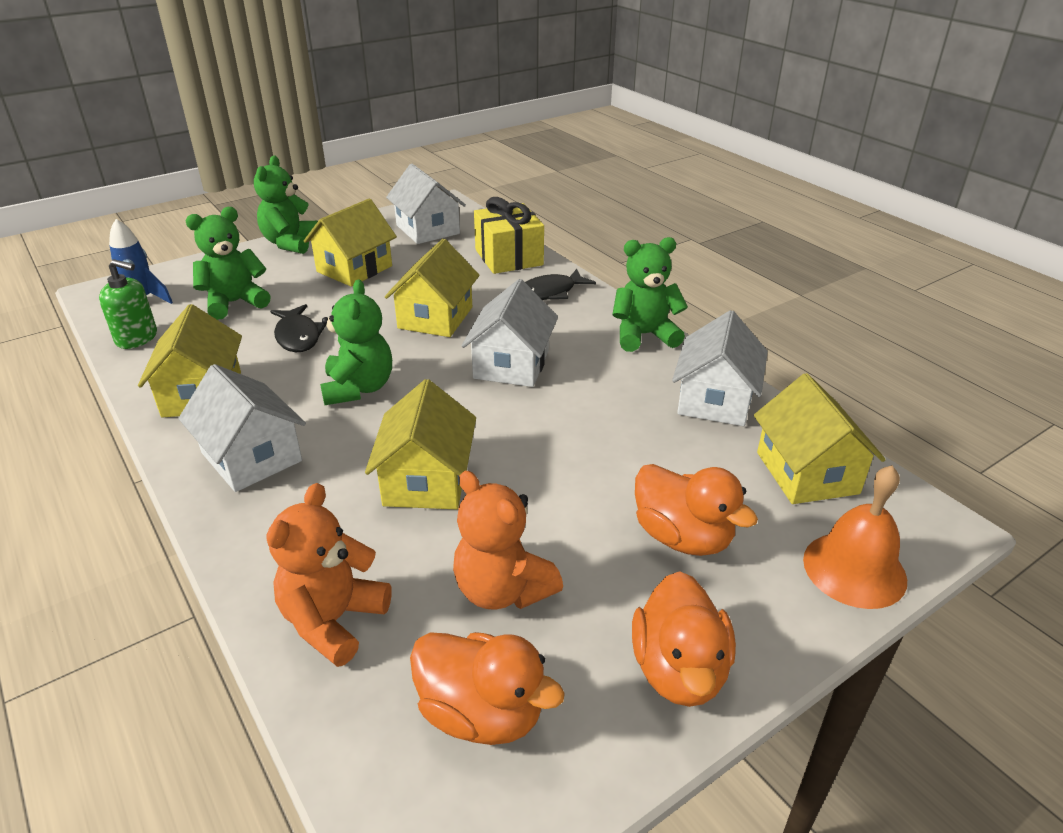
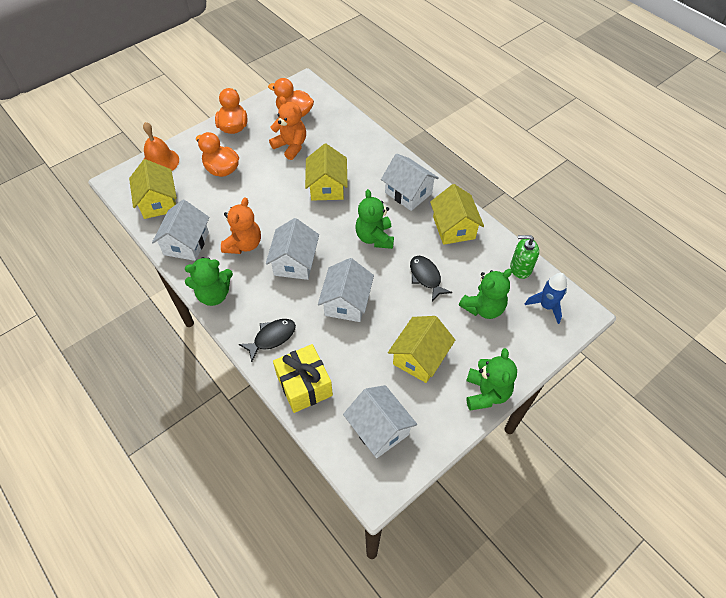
camera: 175 degrees right, 20 degrees up
(333, 620) = (347, 133): orange teddy bear -> orange teddy bear (244, 244)
(435, 317) = (346, 302): yellow house -> white house

